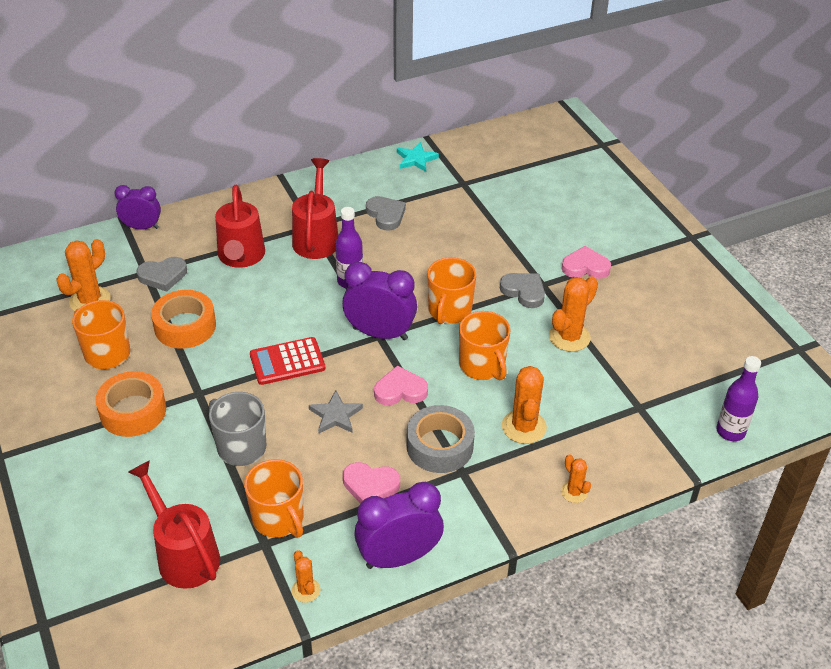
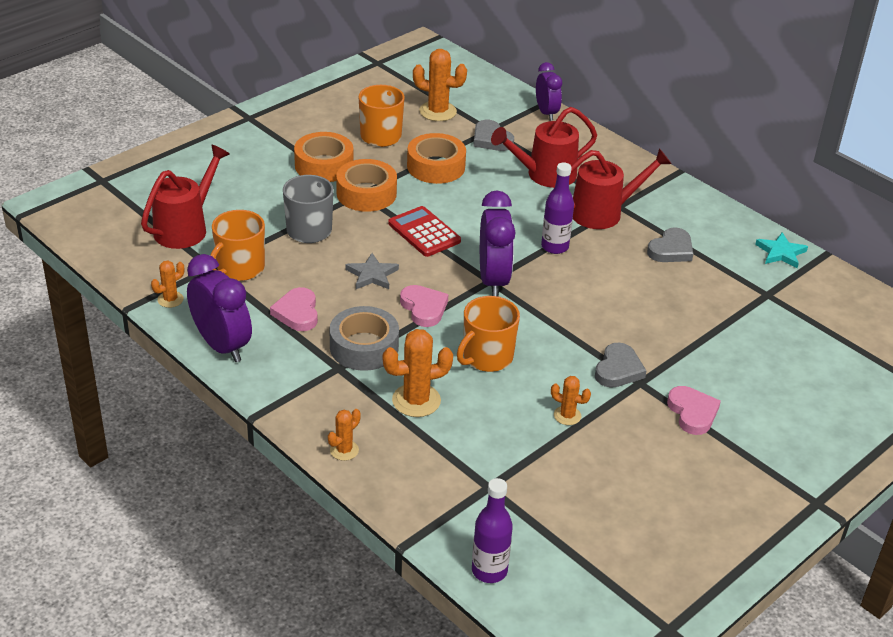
camera: 70 degrees right, 5 degrees down
(202, 389) = (366, 193): none -> orange tape
(449, 311) = (553, 320): orange mug -> none
(569, 337) = (567, 415): orange cactus -> orange cactus, size x0.57

